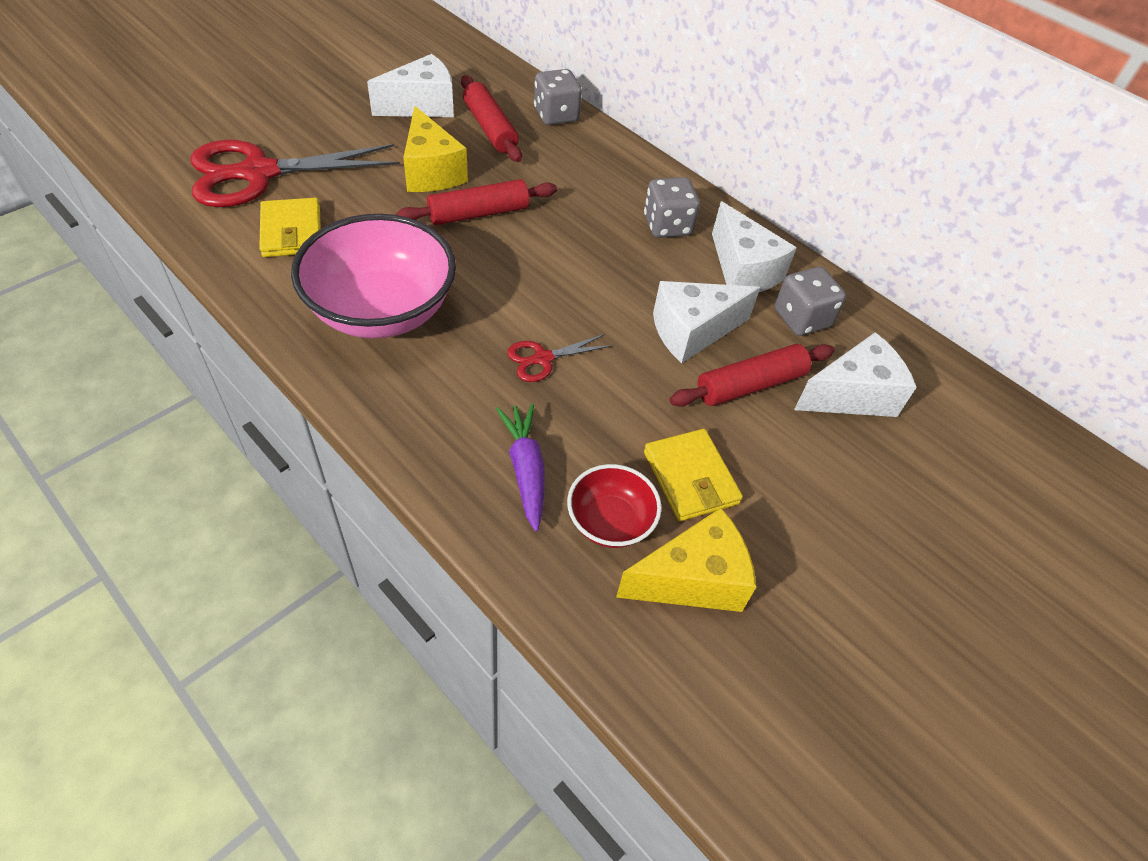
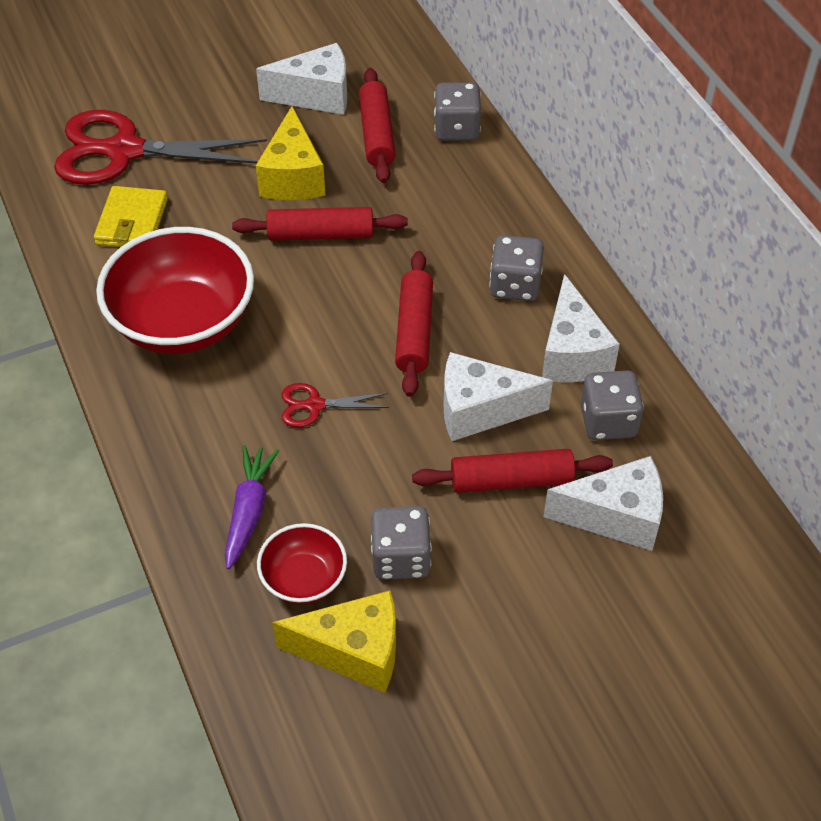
camera: 25 degrees right, 0 degrees up
(381, 310) = (183, 322): pink bowl -> red bowl
(601, 278) = (414, 331): none -> red rolling pin
(690, 478) = (401, 558): yellow wallet -> grey dice

